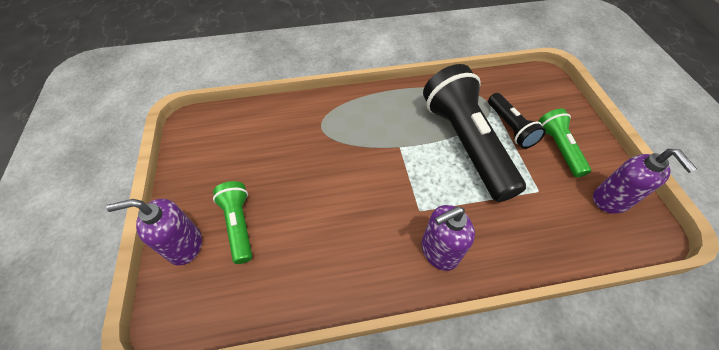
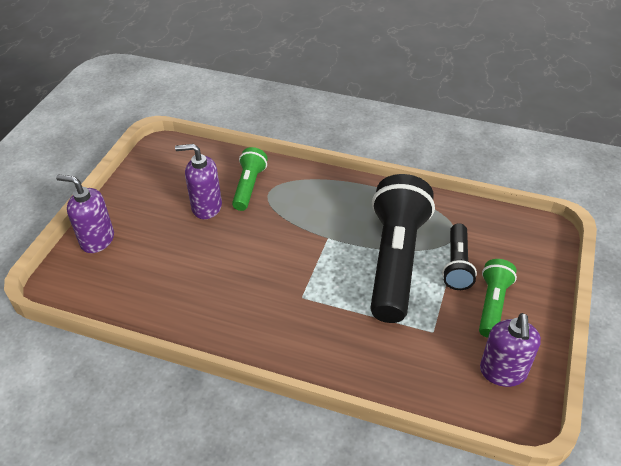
camera: 30 degrees right, 10 degrees down
(239, 225) = (145, 242): green flashlight -> green flashlight (249, 186)
(439, 251) = (292, 335): purple soap dispenser -> purple soap dispenser (206, 207)

